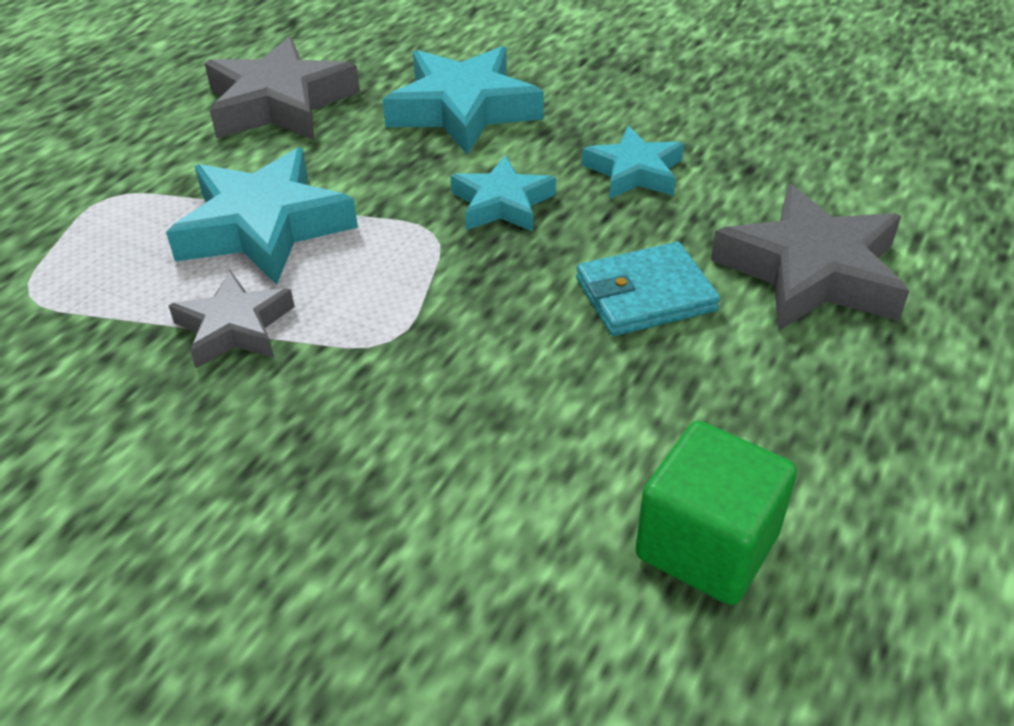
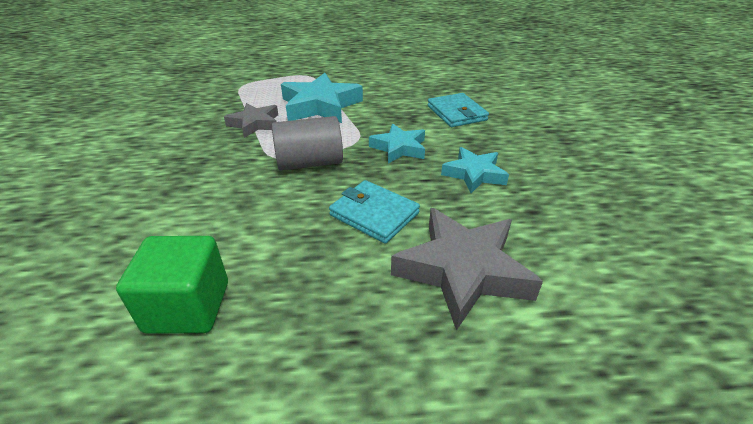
camera: 55 degrees right, 5 degrees down
(279, 103) = (402, 78): grey star -> none
(449, 307) = (310, 163): none -> grey cylinder
(463, 109) = (456, 113): turquoise star -> turquoise wallet

